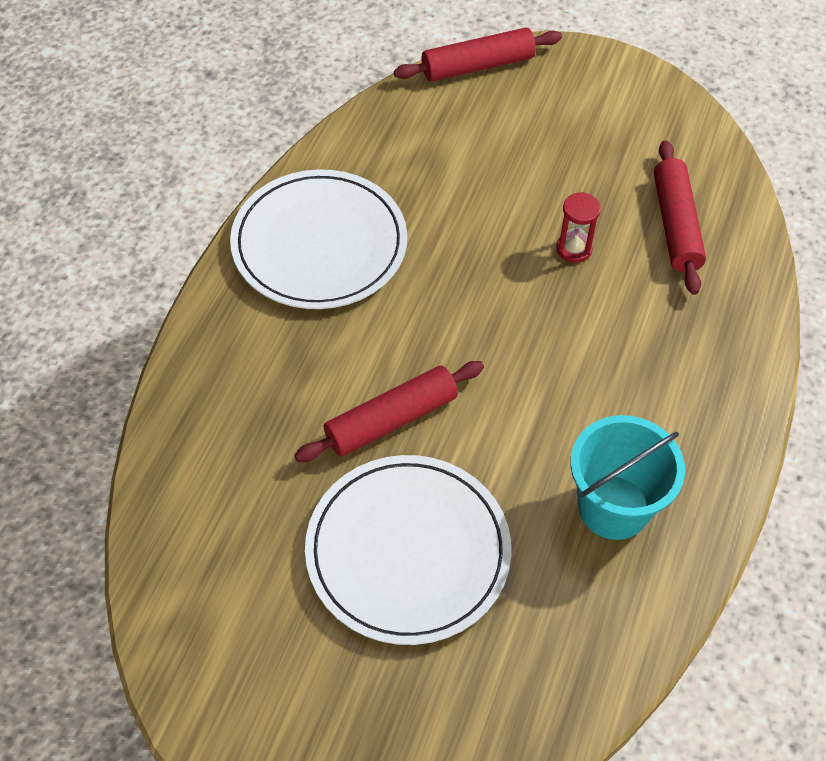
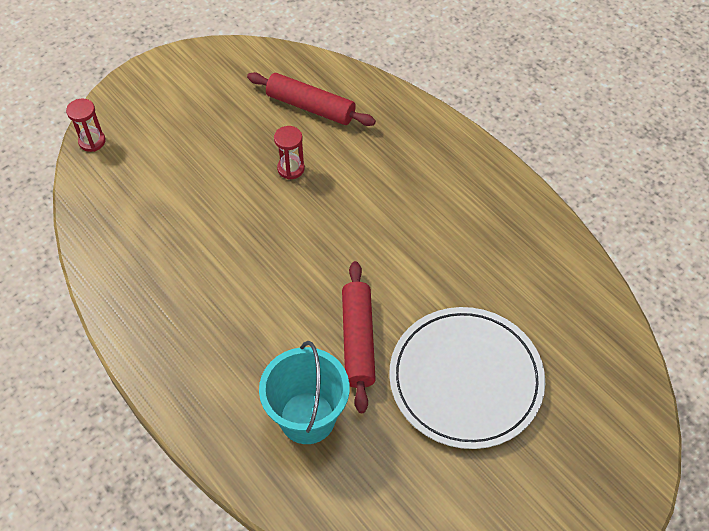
camera: 60 degrees left, 0 degrees up
(319, 244) = (178, 315): white plate -> none
(477, 65) = (92, 141): red rolling pin -> red hourglass
(613, 507) = (496, 248): turquoise bucket -> turquoise bucket (307, 417)

